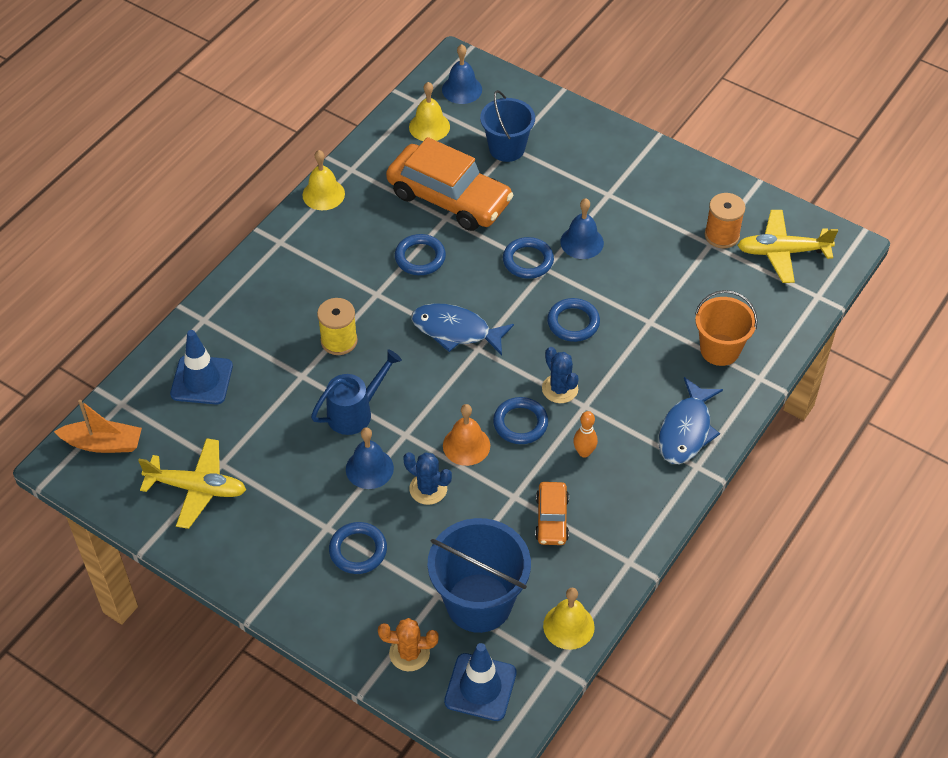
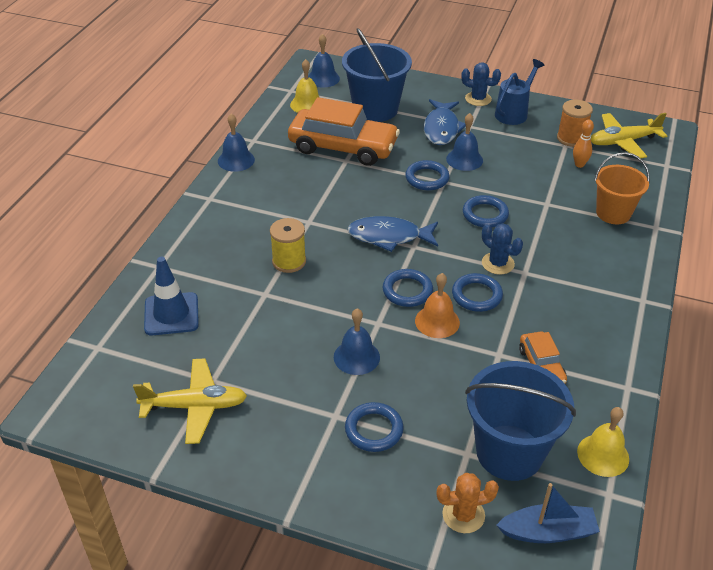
camera: 15 degrees left, 10 degrees down
(103, 443) = (88, 385): orange boat -> none
(323, 194) = (236, 160): yellow bell -> blue bell
(355, 412) = (325, 314): blue watering can -> blue watering can (514, 113)
(420, 257) = (336, 190): blue ring -> blue ring (407, 291)
(428, 489) = (418, 363): blue cactus -> blue cactus (478, 99)
(480, 687) = (547, 532): blue traffic cone -> blue boat
(507, 148) = (375, 109): blue bucket -> blue bucket, size x1.51
(584, 452) = (542, 307): orange bowling pin -> orange bowling pin (579, 164)
(686, 430) = (619, 275): blue fish -> blue fish (441, 128)

